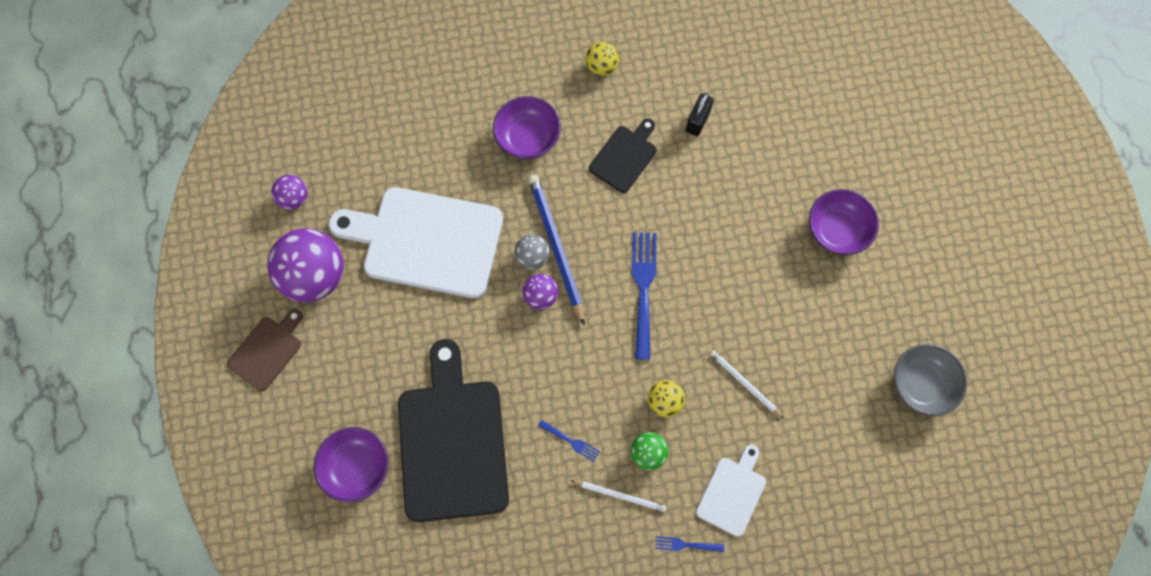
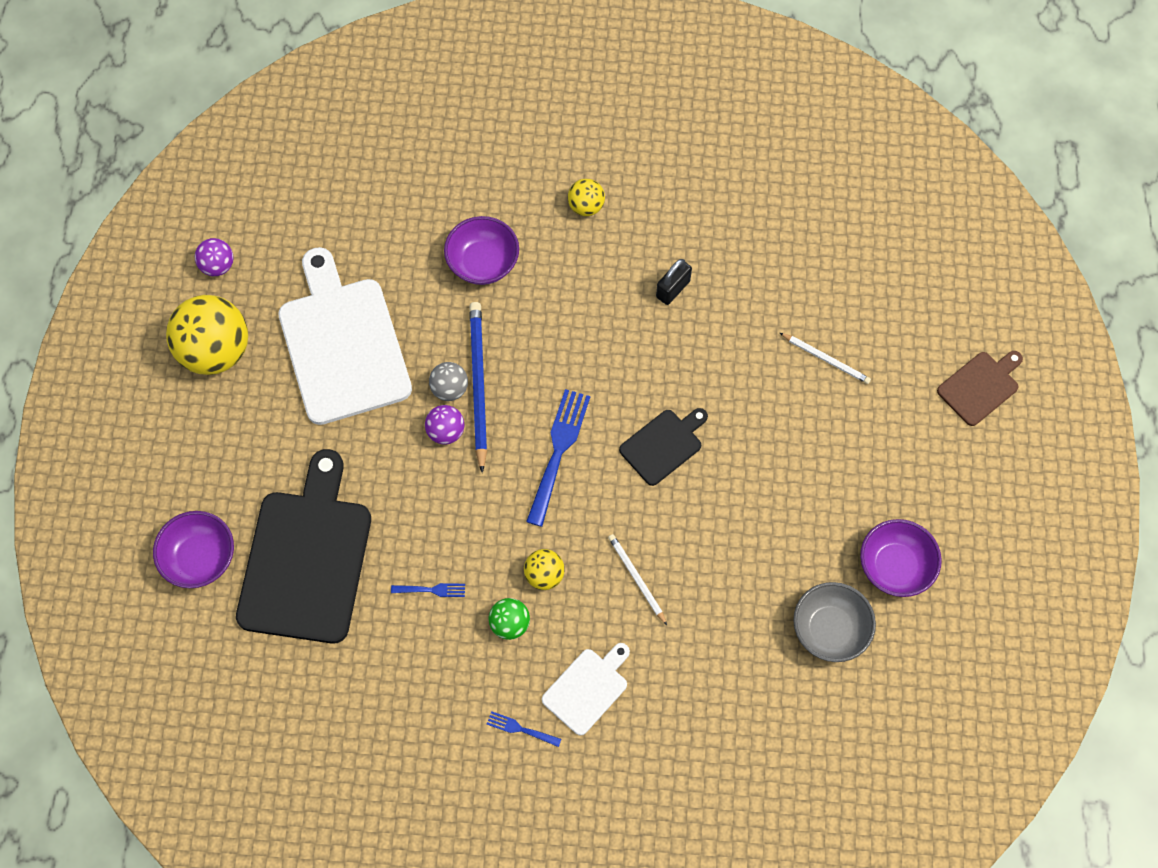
camera: 15 degrees right, 5 degrees down
(267, 351) = (143, 415): brown cutting board -> brown cutting board (980, 386)
(315, 275) = (215, 351): purple ball -> yellow ball
(426, 241) = (342, 344): white cutting board -> white cutting board turned 45 degrees clockwise
(571, 441) = (431, 590): blue fork -> blue fork turned 45 degrees counterclockwise
(620, 495) = (466, 659): white pencil -> white pencil (825, 359)
(624, 156) = (581, 307): black cutting board -> black cutting board (663, 445)
(837, 230) = (789, 443): purple bowl -> purple bowl (895, 566)

